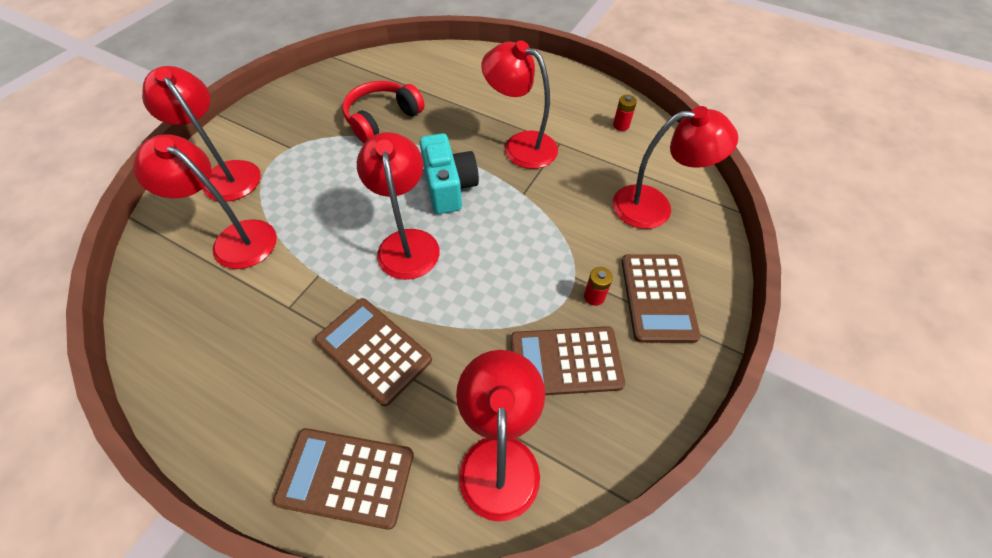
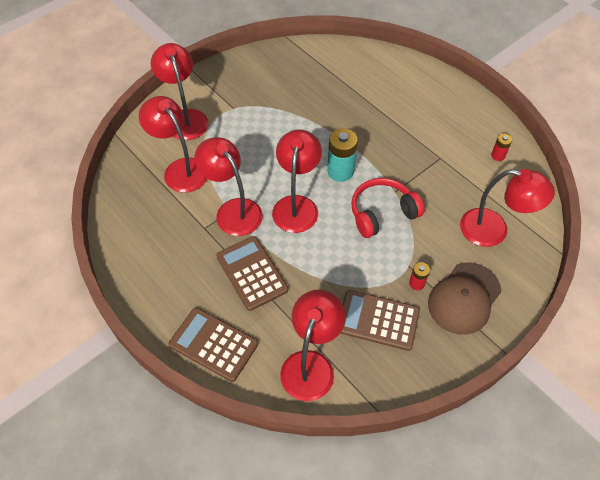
camera: 20 degrees right, 0 degrees up
(382, 119) = (308, 101): red headphones -> red headphones (382, 213)
(449, 187) = (340, 171): turquoise camera -> turquoise battery
(520, 145) = (408, 152): red lamp -> red lamp (233, 210)
(658, 297) = (464, 298): brown calculator -> brown cap

